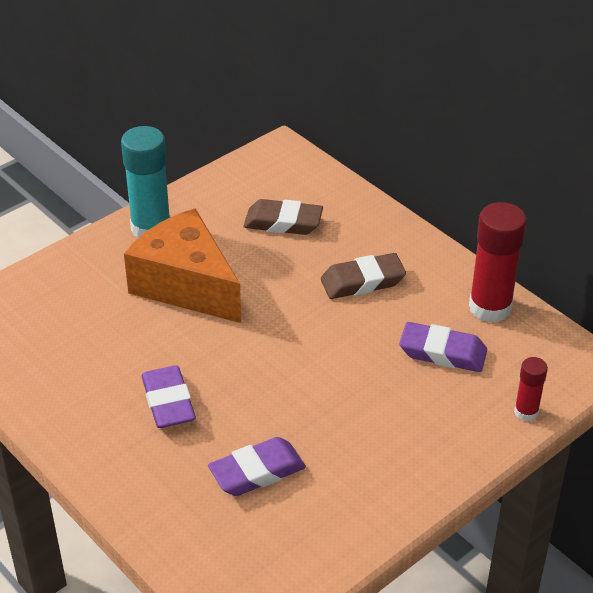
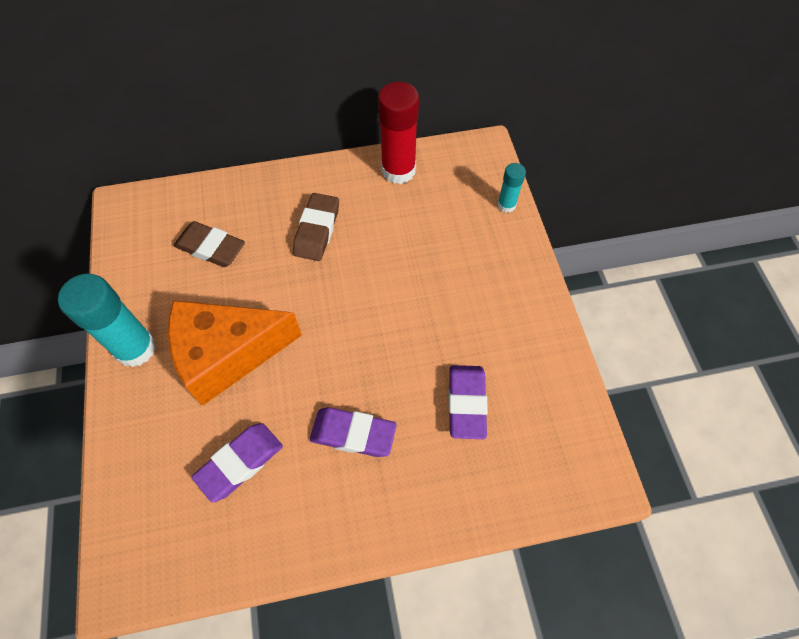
camera: 60 degrees left, 20 degrees up
(283, 222) = (211, 248): brown eraser -> brown eraser turned 75 degrees clockwise
(442, 352) = (422, 221): purple eraser -> purple eraser (240, 463)
(526, 412) = (506, 205): red glue stick -> turquoise glue stick

